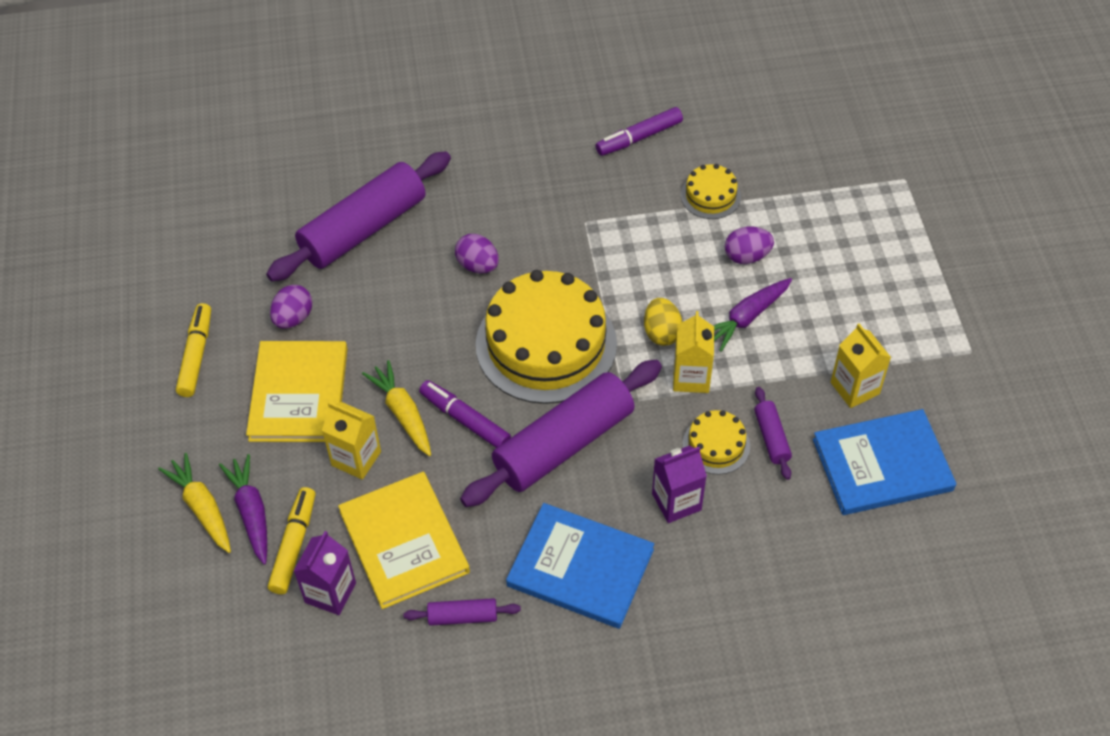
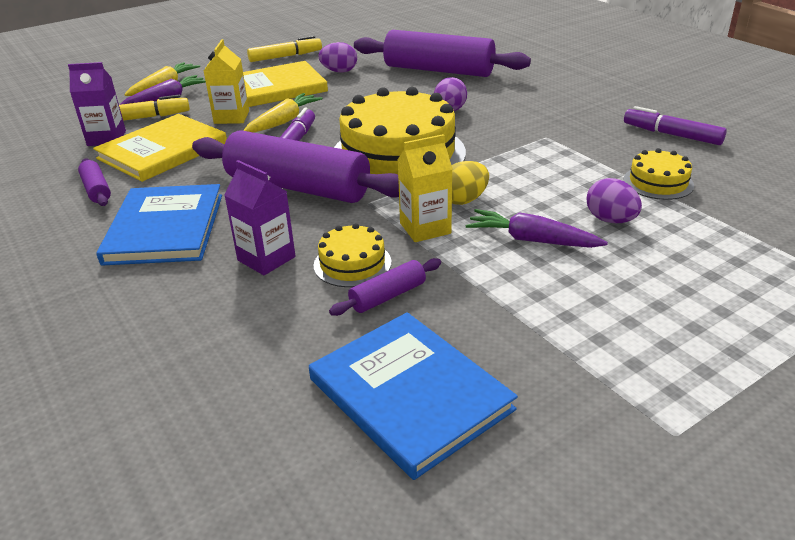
camera: 65 degrees right, 20 degrees down
(855, 388) = (509, 339): yellow carton -> none

